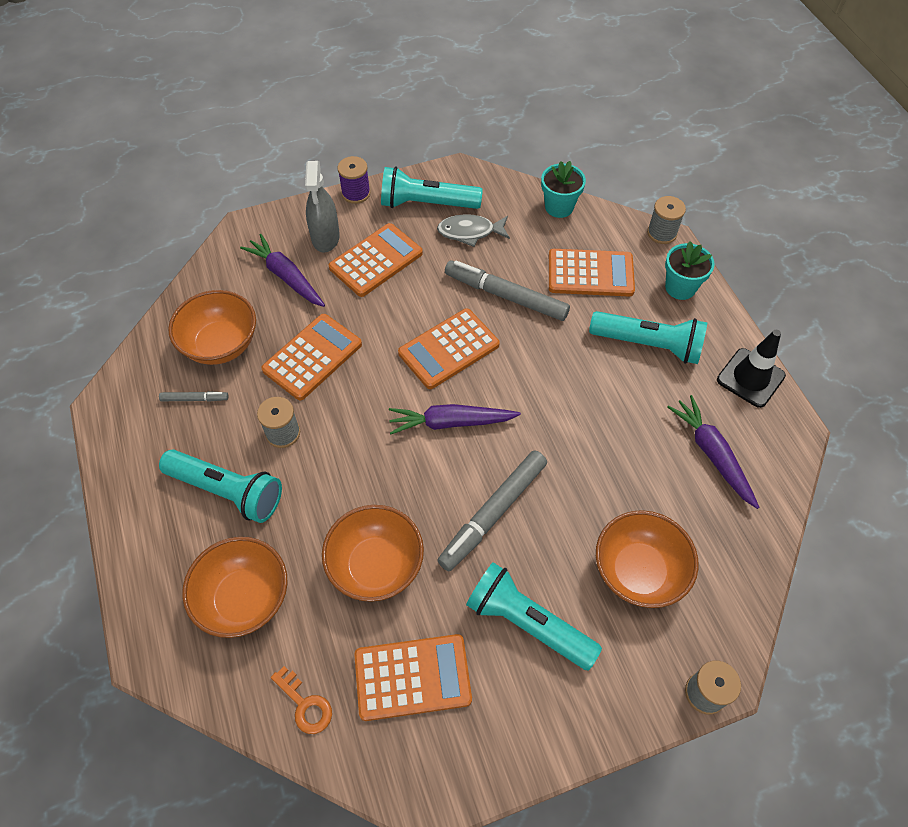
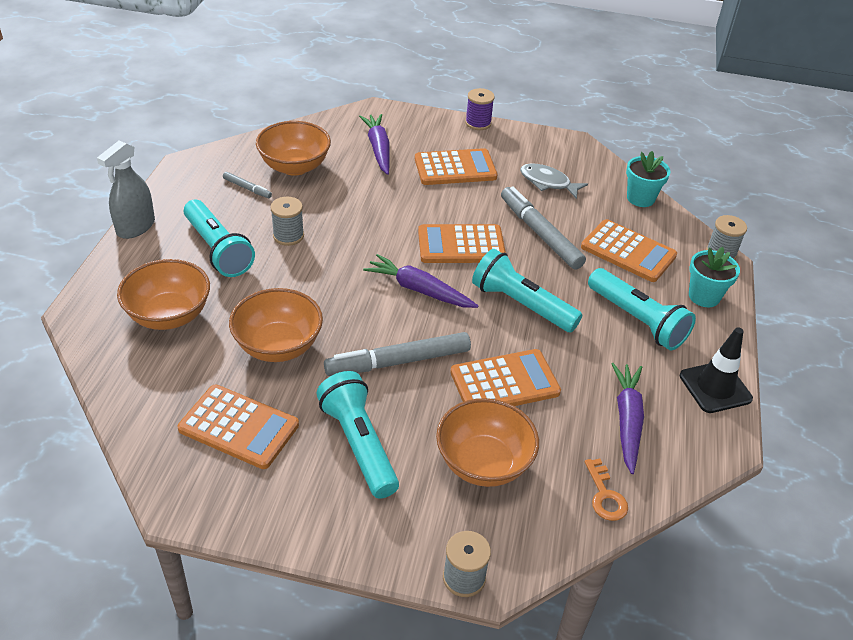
camera: 30 degrees right, 15 degrees down
(305, 704) = (149, 399): orange key -> orange key (605, 495)
(312, 357) = (352, 203): orange calculator -> orange calculator (504, 382)
(325, 237) = (429, 139): grey spray bottle -> grey spray bottle (135, 227)
(427, 204) = (529, 151): turquoise flashlight -> turquoise flashlight (521, 305)

